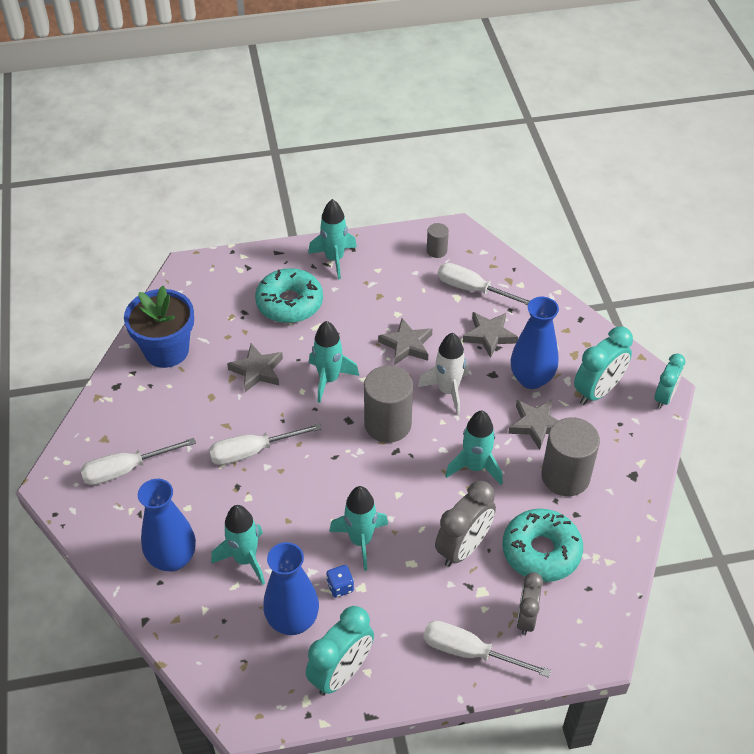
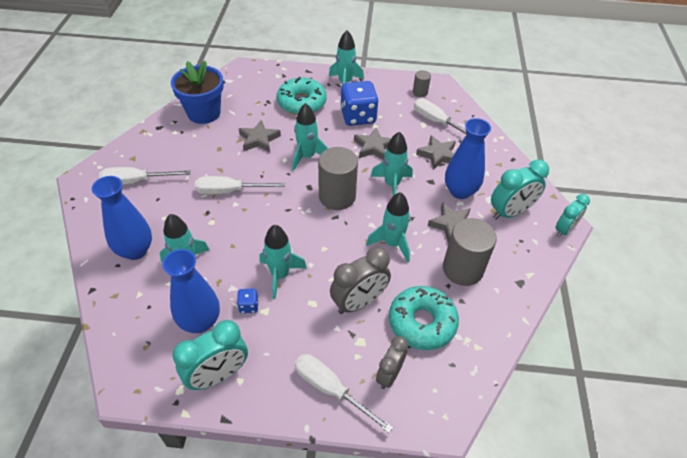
camera: 15 degrees right, 0 degrees up
(370, 306) = (358, 116): none -> blue dice
(448, 391) = (392, 185): white rocket -> turquoise rocket

